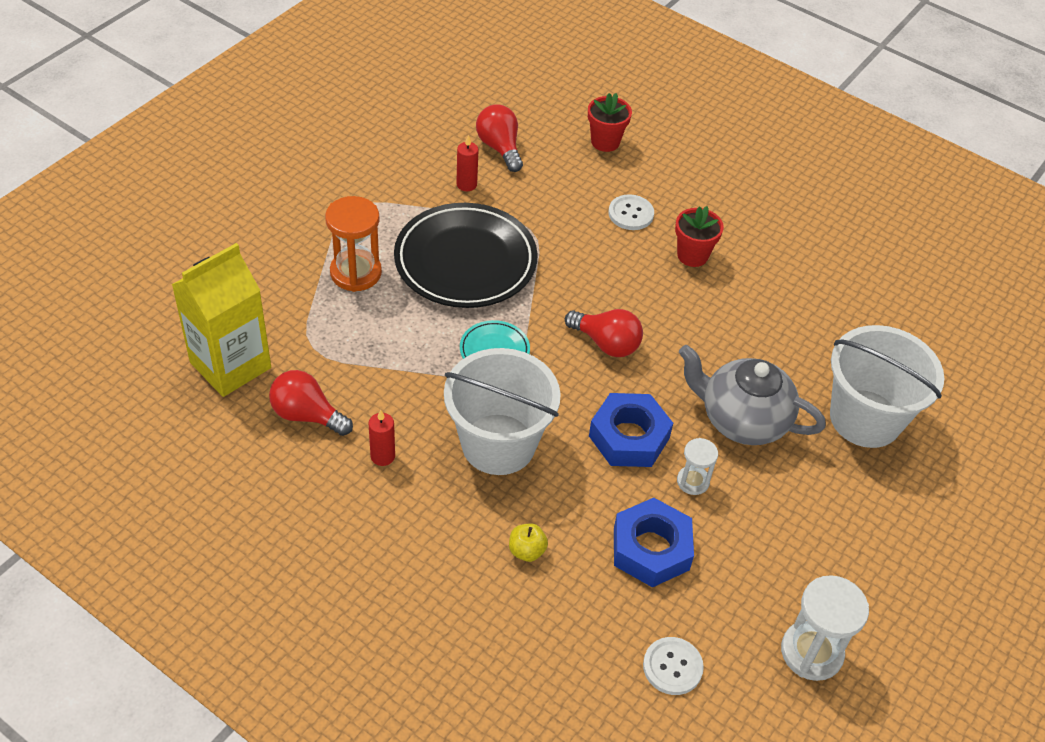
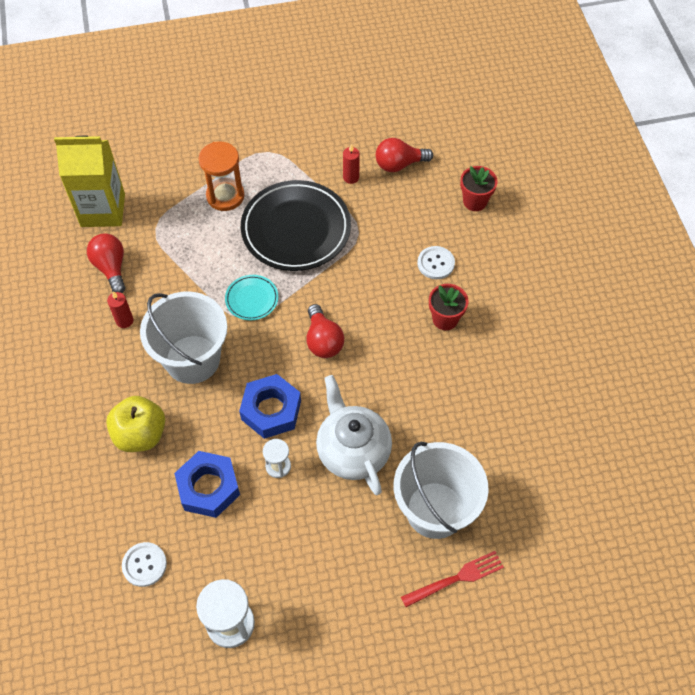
camera: 45 degrees right, 10 degrees up
(500, 148) = (399, 164): red light bulb -> red light bulb turned 120 degrees counterclockwise
(527, 551) = (140, 434): yellow apple -> yellow apple, size x2.01
(742, 420) = (352, 450): grey teapot -> white teapot
(944, 461) = (456, 578): none -> red fork

